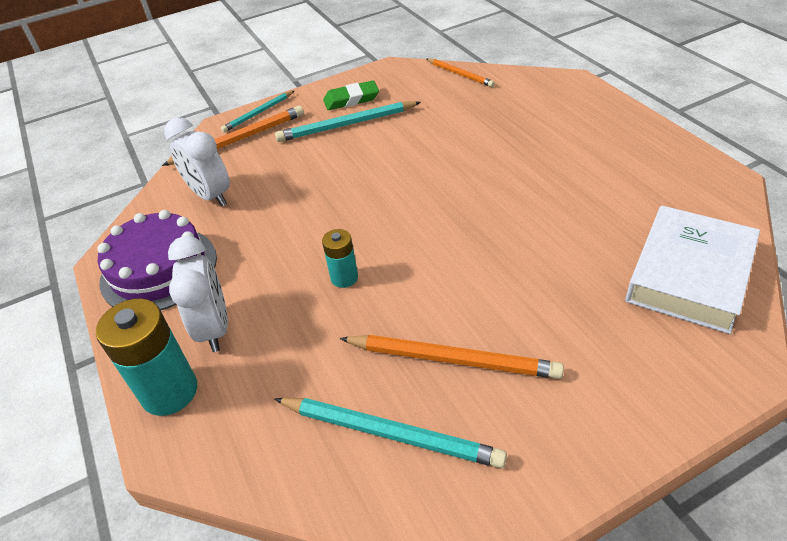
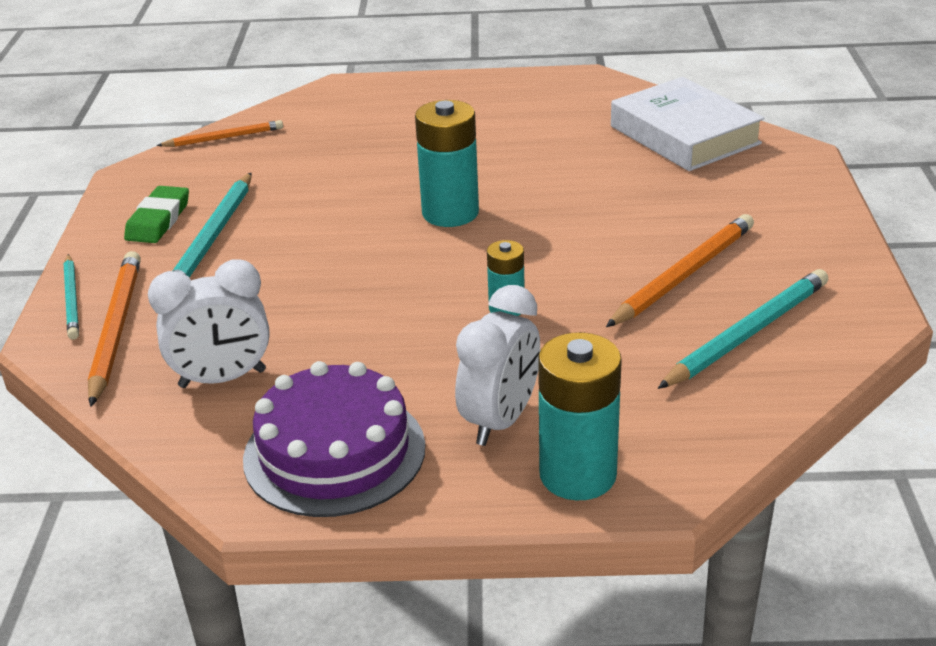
camera: 65 degrees left, 10 degrees down
(214, 328) = (500, 421): white clock -> white clock turned 105 degrees clockwise
(447, 200) = (450, 213): none -> turquoise battery

